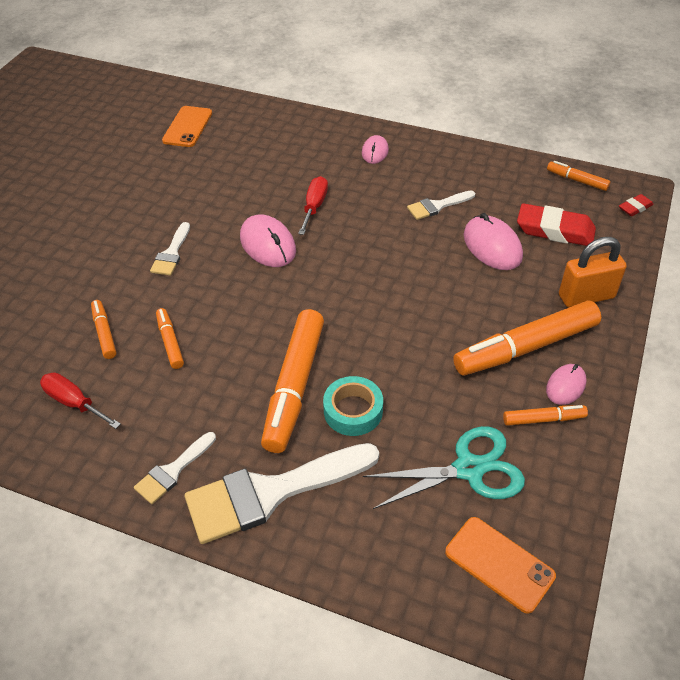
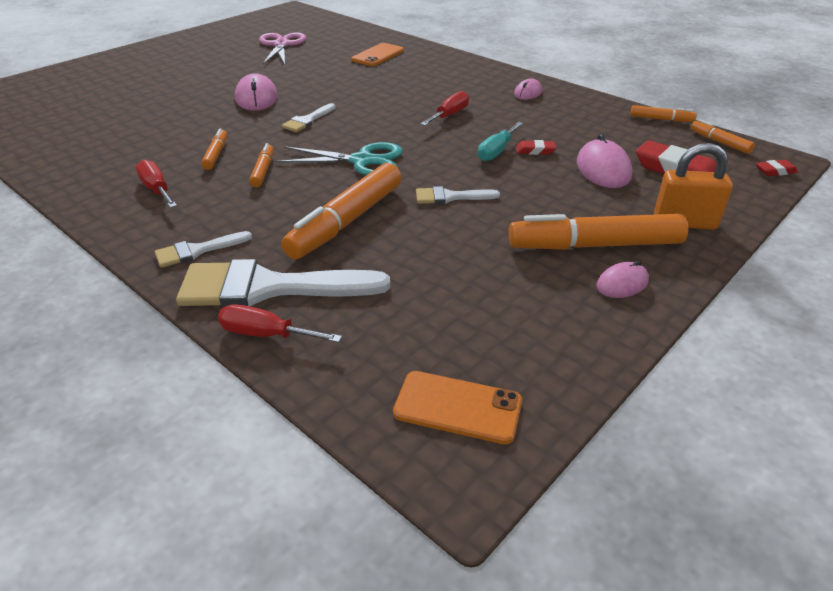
camera: 20 degrees right, 10 degrees down
(65, 134) = (281, 45): none -> pink scissors
(268, 244) = (392, 130): pink mouse -> pink mouse (256, 98)
(301, 547) = (266, 334): none -> red screwdriver
(353, 411) = (388, 250): turquoise tape -> none
(385, 248) = (496, 151): none -> turquoise screwdriver
(421, 237) = (535, 151): none -> red eraser
(437, 206) = (564, 134): white brush -> white brush (450, 197)
(468, 469) = (475, 321): turquoise scissors -> turquoise scissors (362, 161)
(499, 564) = (457, 407): orange phone -> orange phone turned 45 degrees counterclockwise
(543, 419) = (581, 303): orange marker -> orange marker (661, 119)

